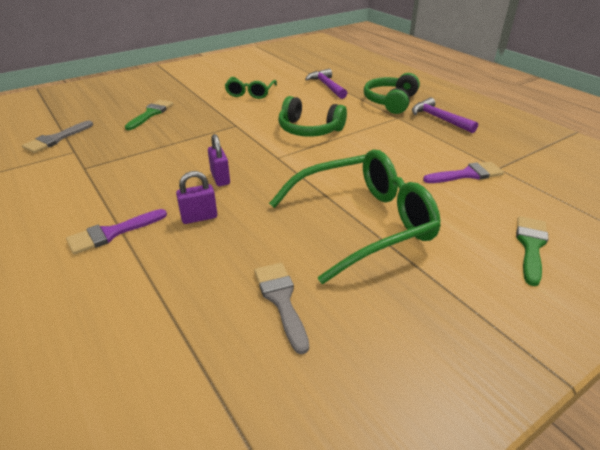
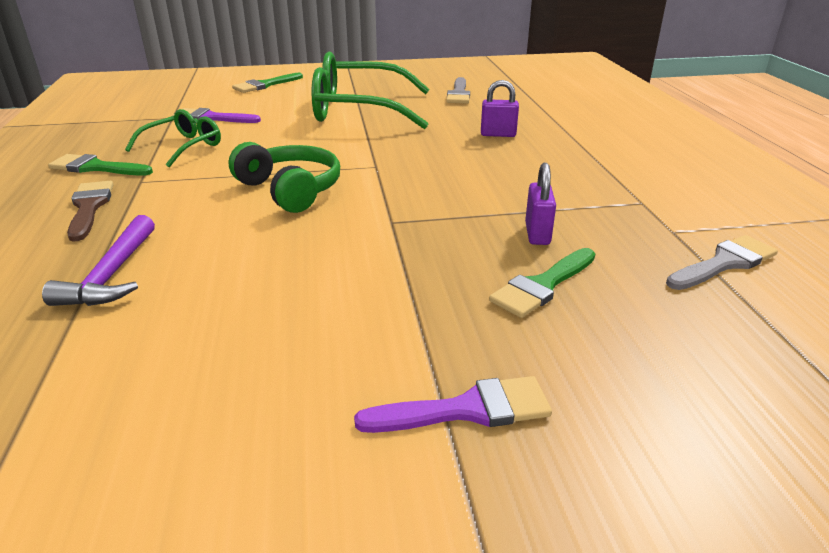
camera: 155 degrees left, 5 degrees down
(112, 233) = (583, 138): purple brush -> purple brush (467, 409)
(220, 178) = (461, 158): purple padlock -> purple padlock (537, 234)
(250, 93) = (294, 296): green glasses -> green glasses (183, 147)
(390, 102) = (89, 207): green headphones -> brown brush
(439, 119) = (96, 167): purple hammer -> green brush

